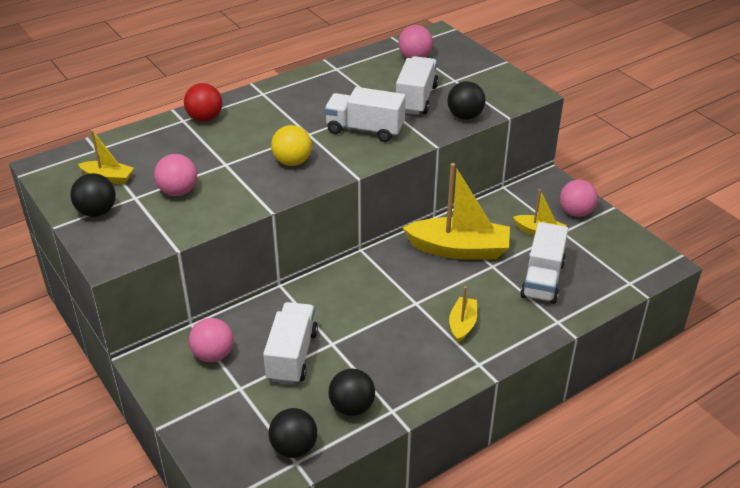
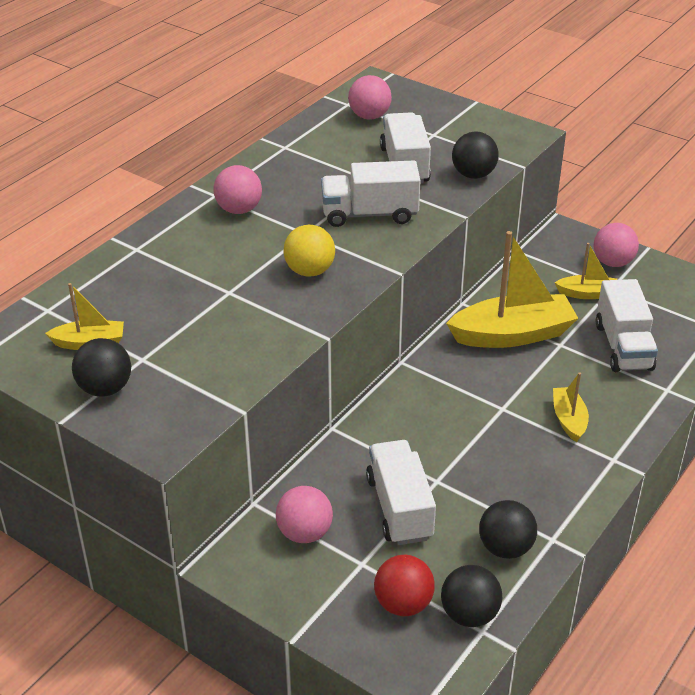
camera: 20 degrees left, 0 degrees up
(178, 191) = (193, 339): pink ball -> pink ball (239, 209)
(205, 118) = (163, 240): red ball -> red ball (403, 604)

